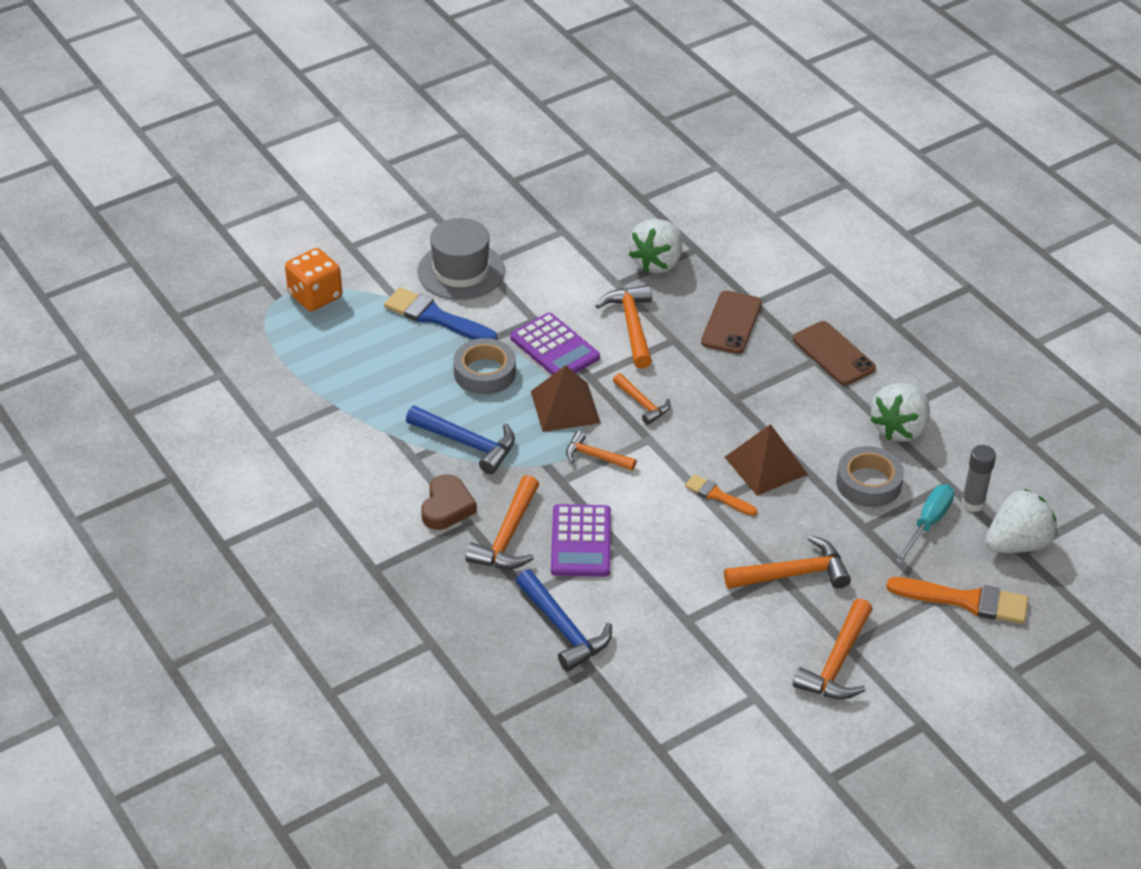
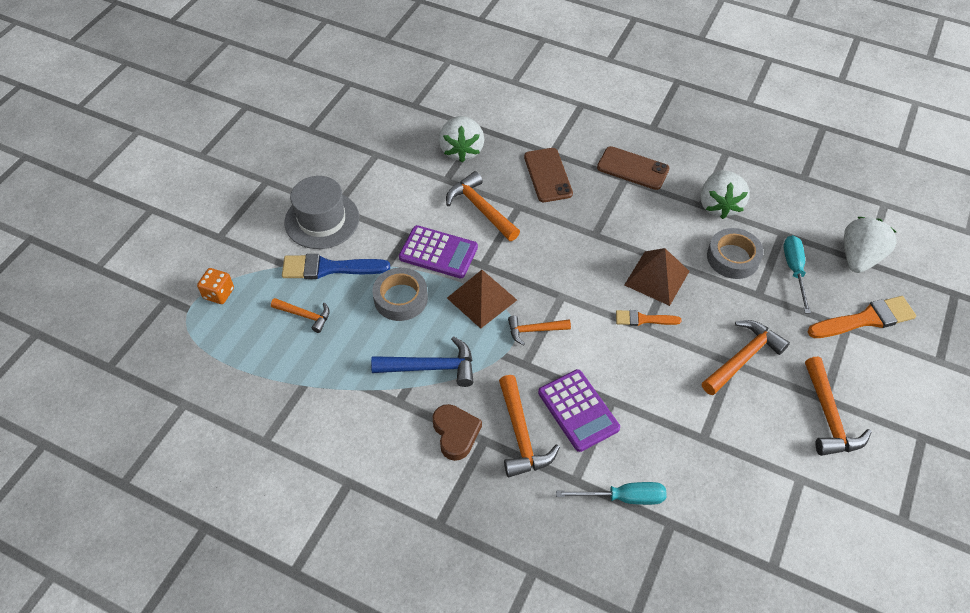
camera: 30 degrees left, 10 degrees up
(315, 296) = (219, 293): orange dice -> orange dice, size x0.66
(564, 629) = (623, 497): blue hammer -> turquoise screwdriver
(642, 404) = (535, 269): orange hammer -> orange hammer (305, 315)
(973, 503) = (808, 240): grey glue stick -> none

